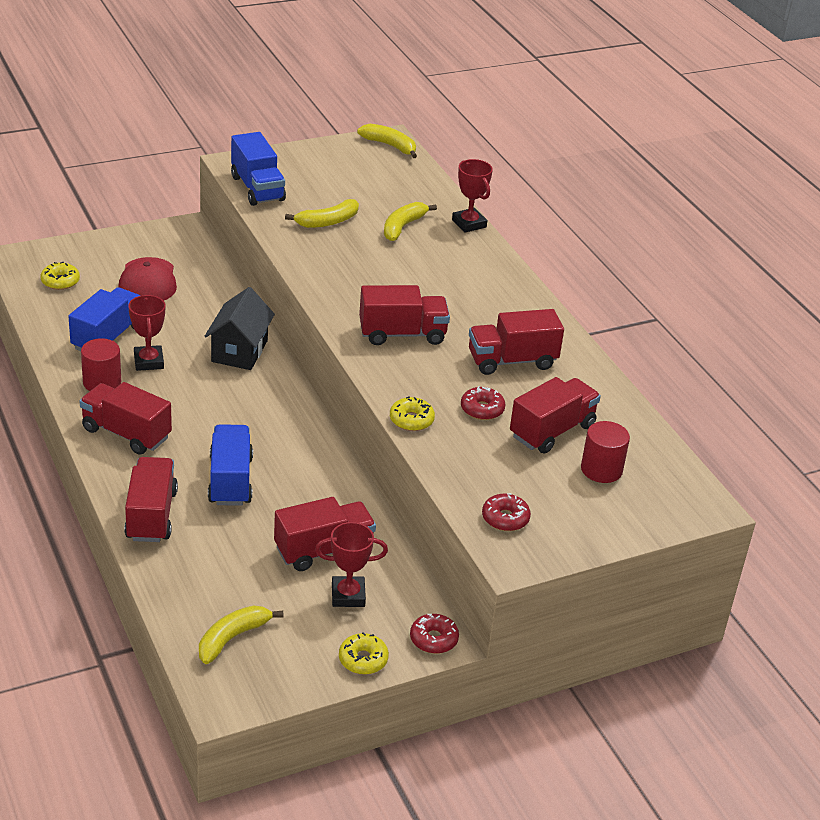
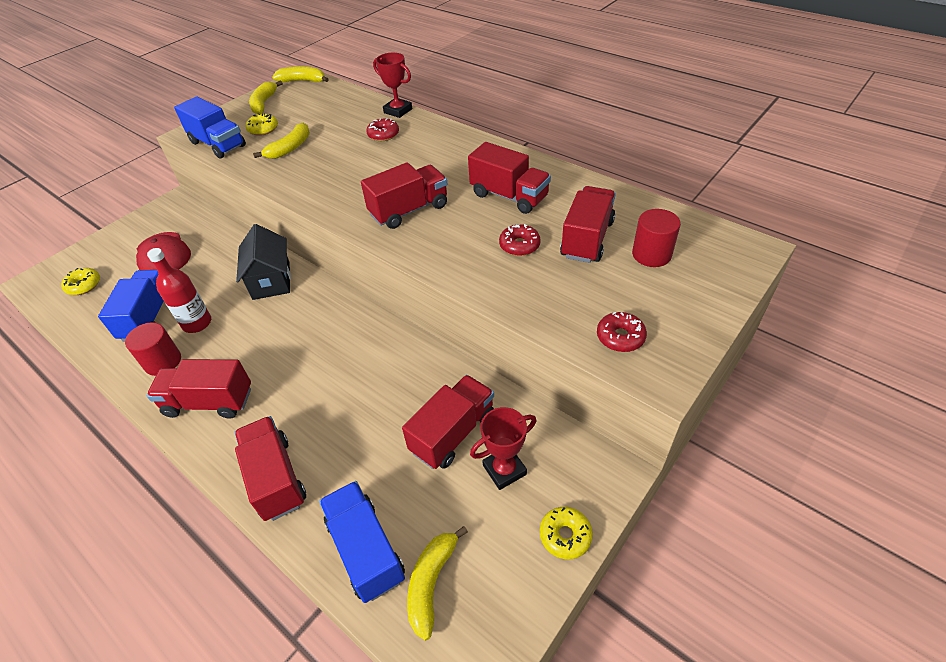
camera: 20 degrees left, 10 degrees up
(148, 361) = (197, 323): red trophy -> red bottle
(230, 480) = (330, 403): blue truck -> blue truck (366, 549)
(403, 227) = (351, 130): yellow banana -> yellow banana (264, 103)
(411, 420) = (471, 281): yellow donut -> yellow donut (263, 129)
(433, 639) = (606, 476): red donut -> red donut (383, 135)
(512, 361) = (509, 196): red truck -> red truck turned 105 degrees counterclockwise

